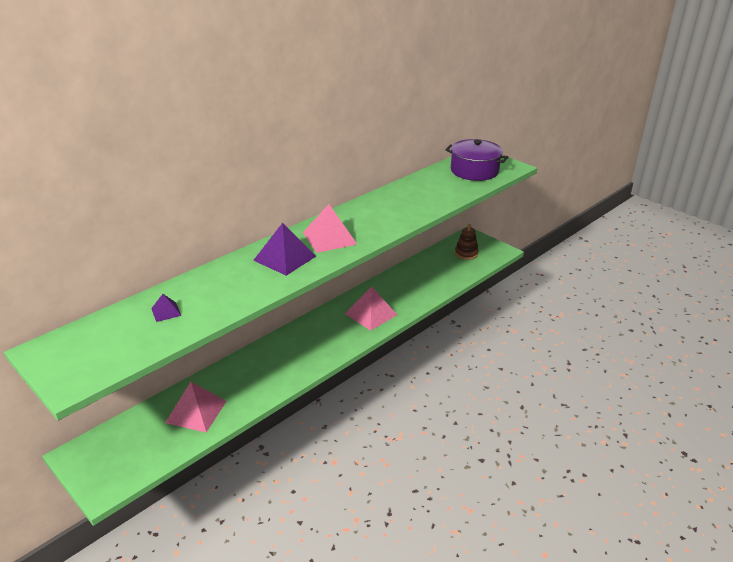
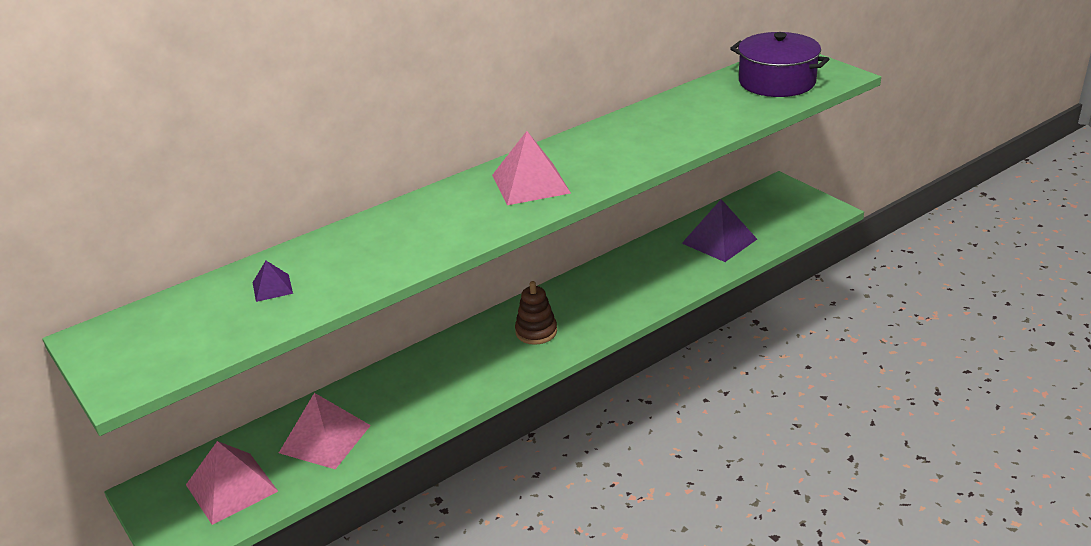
camera: 10 degrees right, 0 degrees up
(284, 258) = (457, 213): purple pyramid -> purple pyramid (719, 241)
(371, 314) = (605, 303): pink pyramid -> pink pyramid (232, 488)
(466, 253) = (769, 213): brown stacking toy -> brown stacking toy (536, 332)

